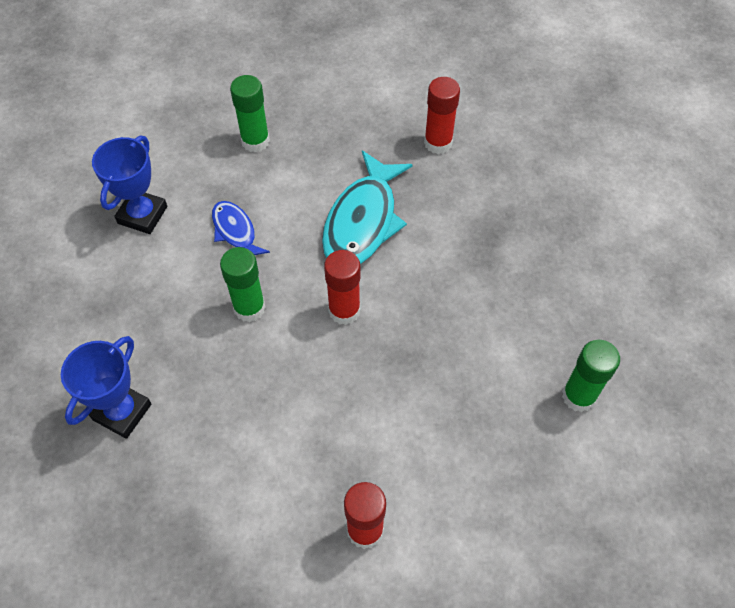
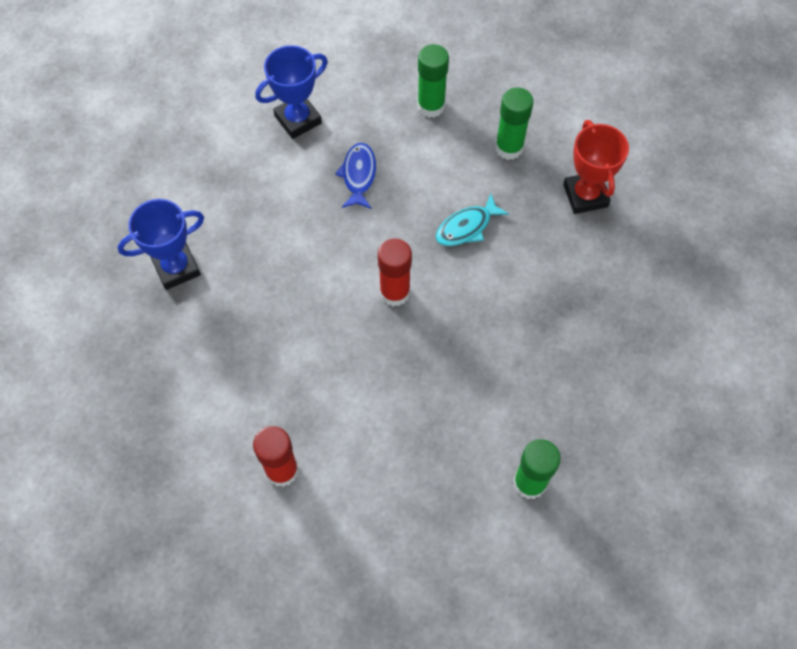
camera: 35 degrees right, 5 degrees up
(249, 308) = (324, 245): green glue stick -> green glue stick (509, 148)
(363, 221) = (466, 227): turquoise fish -> turquoise fish, size x0.55
(438, 143) = (585, 195): red glue stick -> red trophy

